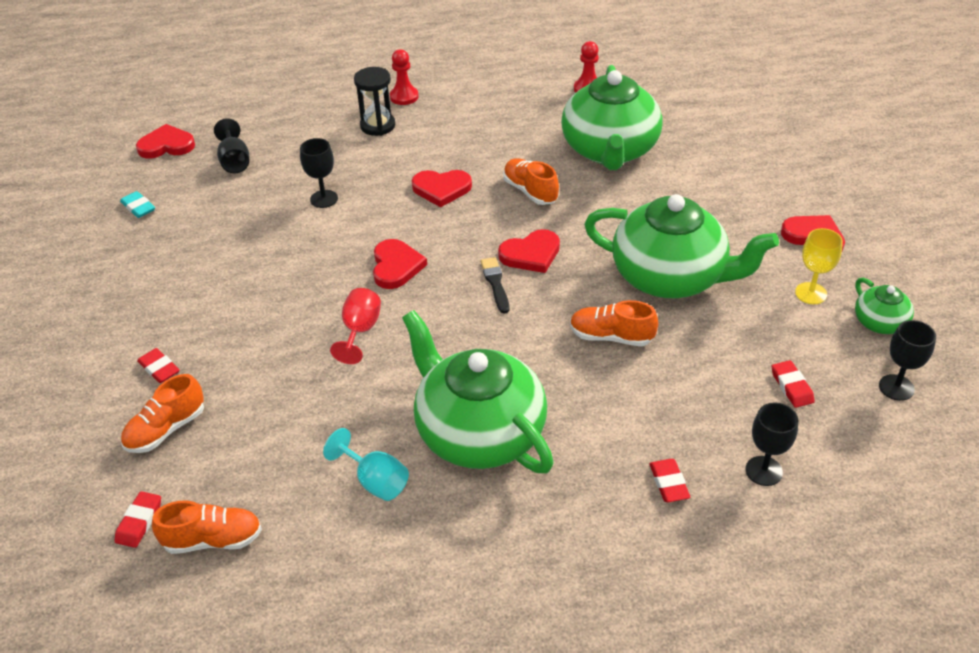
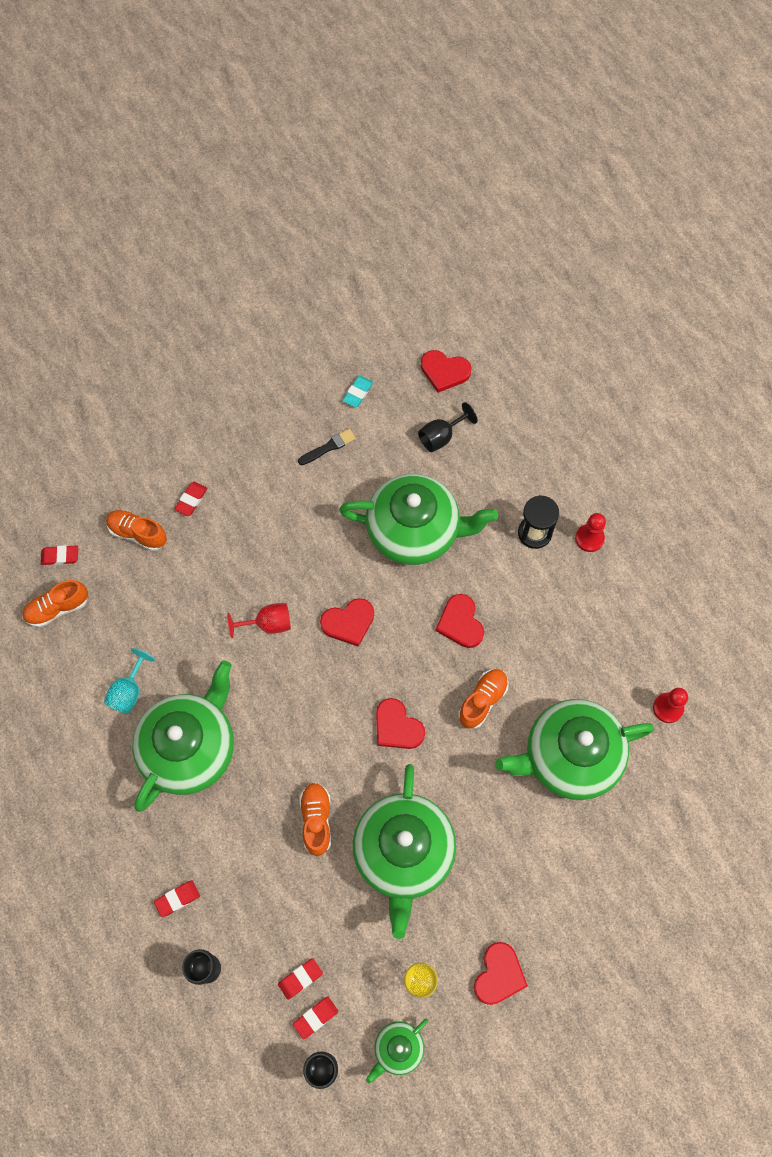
camera: 70 degrees right, 25 degrees up
(166, 145) = (444, 371): red heart -> red heart turned 135 degrees clockwise
(213, 539) = (57, 608): orange shoe -> orange shoe turned 90 degrees clockwise
(324, 199) = (415, 531): black goblet -> green teapot
(495, 283) = (352, 709): black brush -> black brush (328, 447)
(838, 382) = (315, 1017): none -> red eraser

